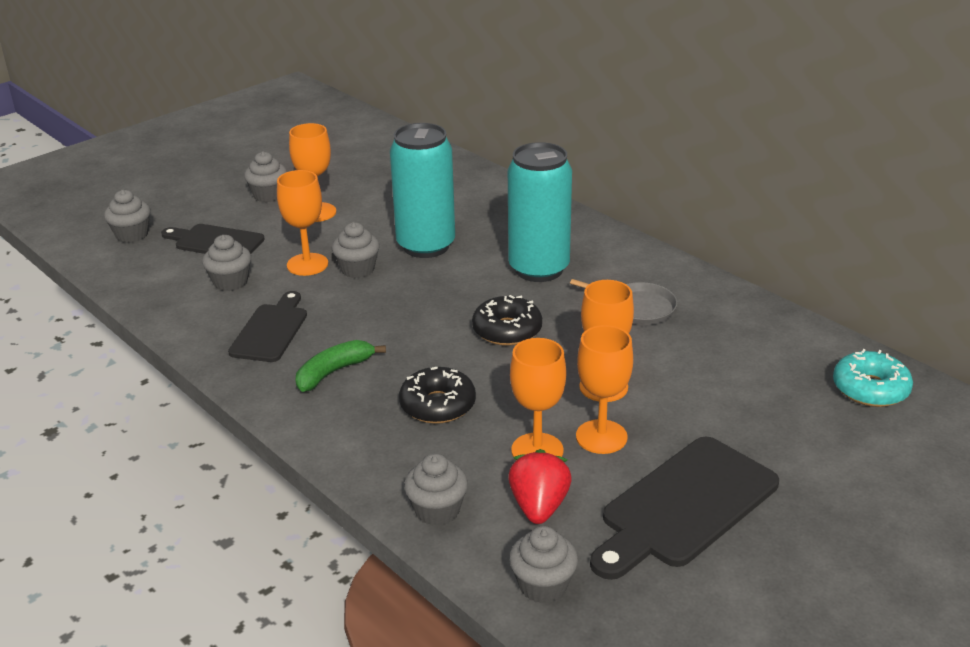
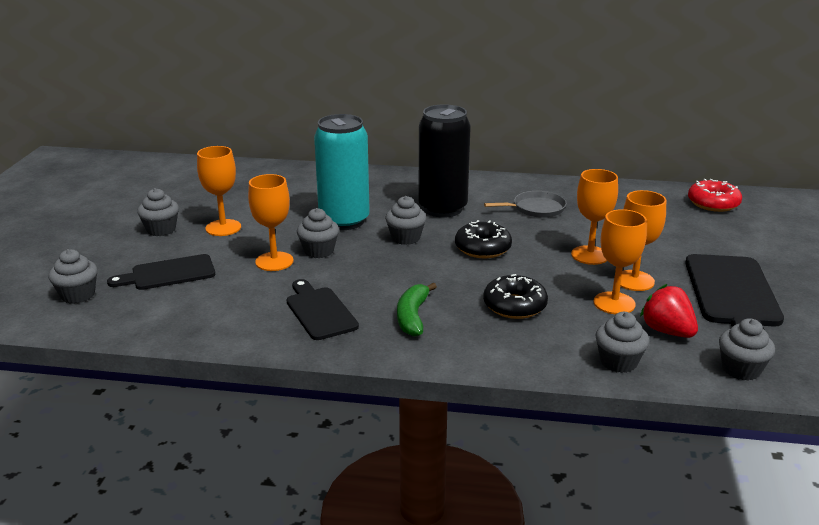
camera: 40 degrees left, 5 degrees down
(230, 282) = (230, 294): grey cupcake -> grey cupcake (405, 238)
(539, 269) = (442, 209): turquoise can -> black can
(870, 389) = (713, 203): turquoise donut -> red donut

